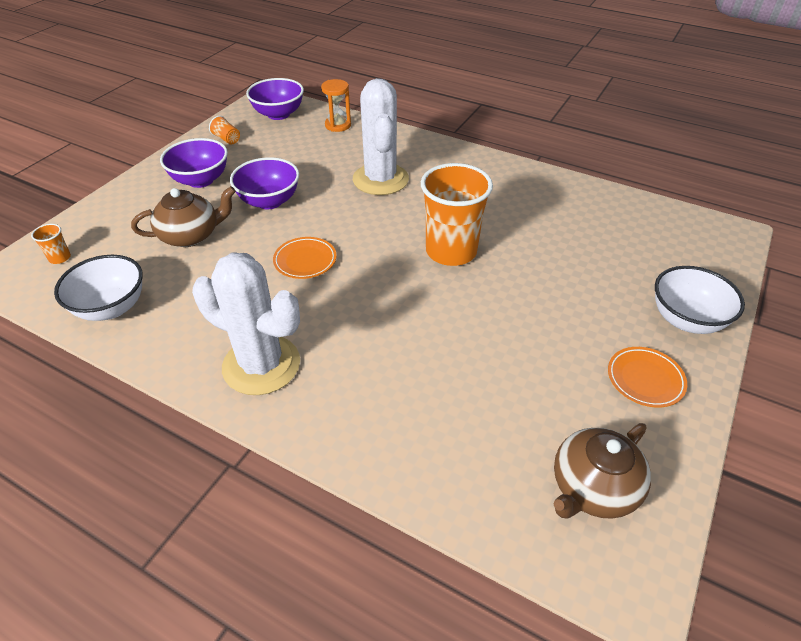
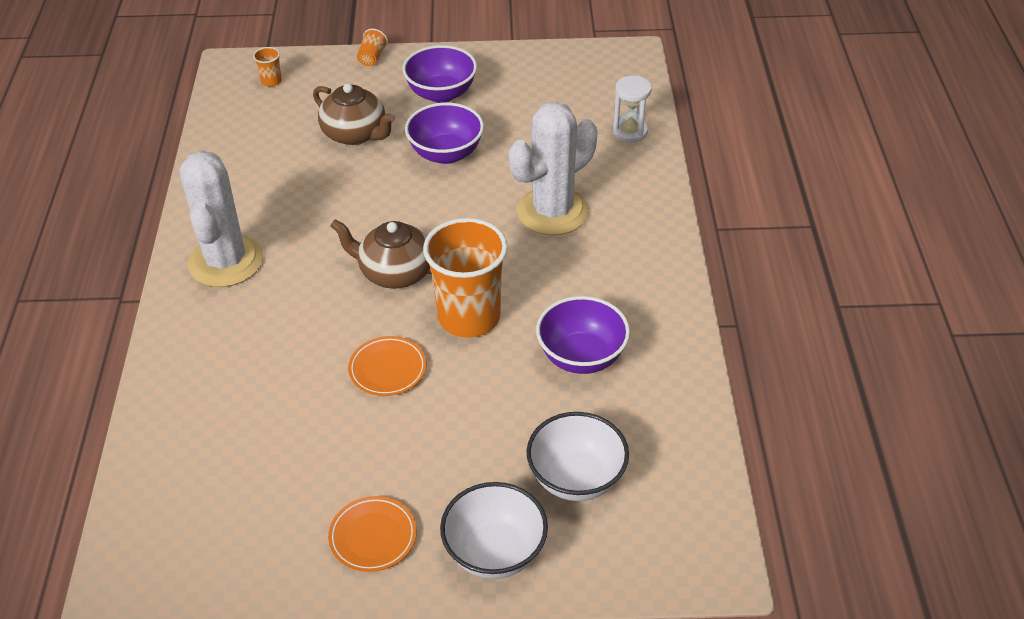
camera: 60 degrees right, 0 degrees up
(111, 307) = (234, 144): white bowl -> white bowl (576, 478)
(227, 139) = (525, 71): orange cup -> orange cup (372, 57)
(278, 114) = (608, 80): purple bowl -> purple bowl (581, 357)
(305, 260) = (375, 222): orange plate -> orange plate (388, 369)
(338, 125) = (630, 132): orange hourglass -> white hourglass
(592, 488) = (209, 531): brown teapot -> brown teapot (395, 272)

